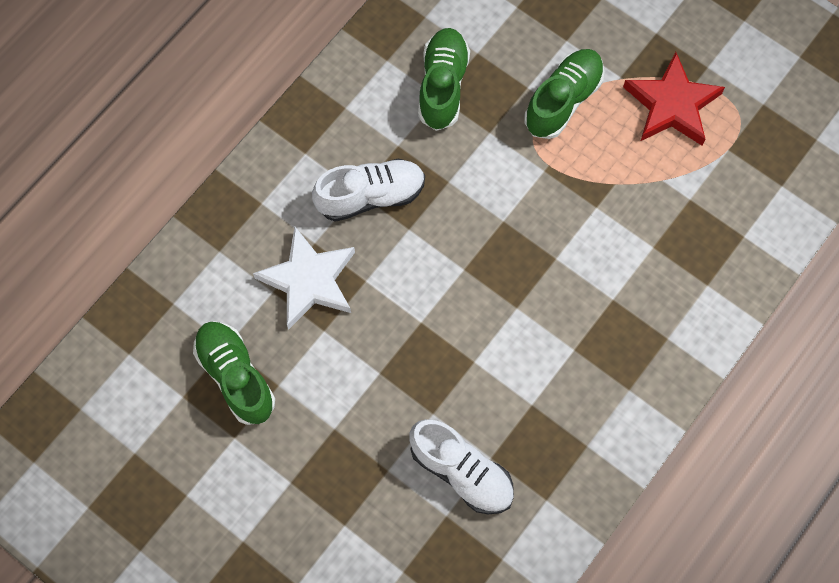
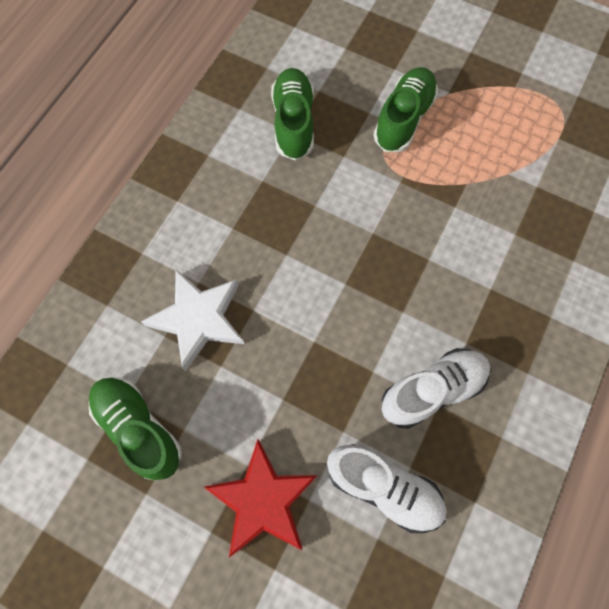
camera: 10 degrees left, 0 degrees up
(370, 196) = (245, 230): white shoe -> white shoe (432, 390)
(671, 105) = (499, 108): red star -> red star (263, 500)

